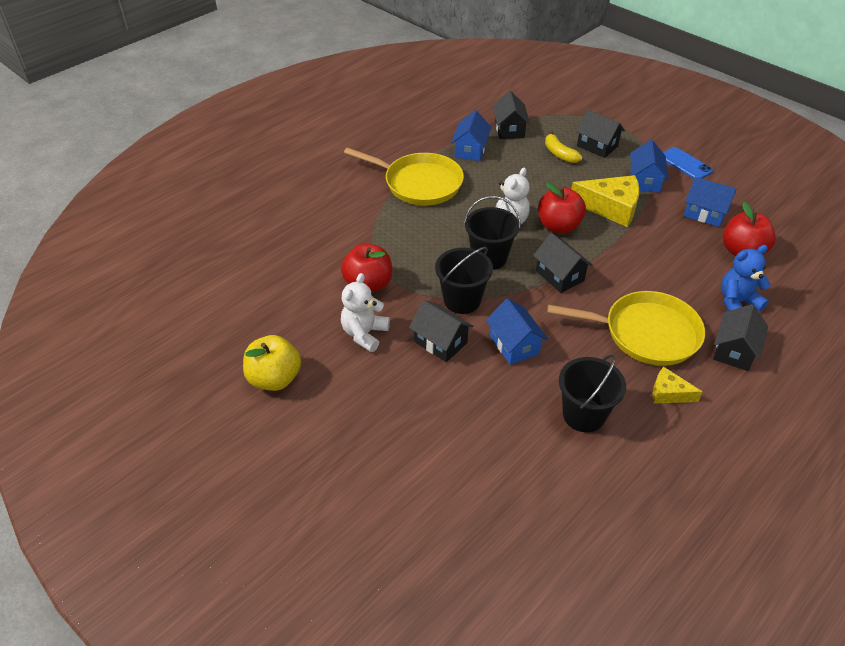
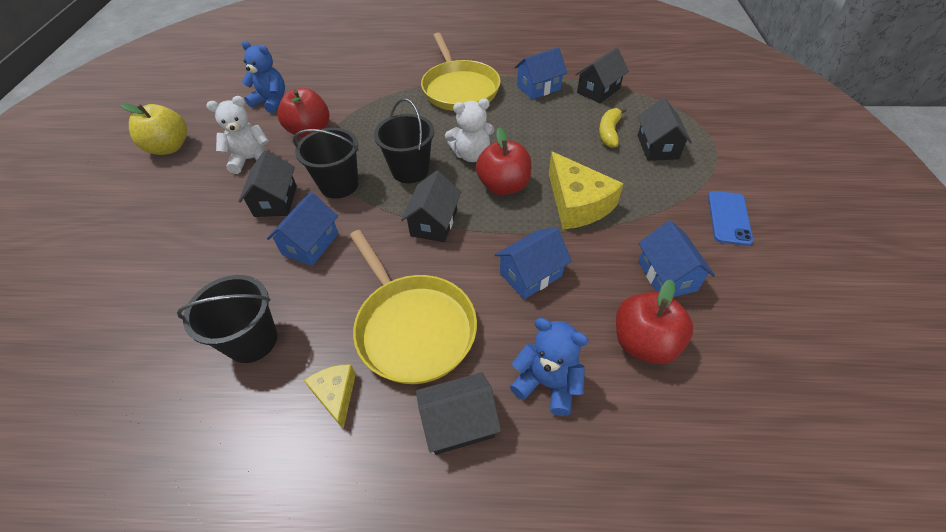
camera: 50 degrees right, 5 degrees up
(289, 287) = (271, 101): none -> blue teddy bear
(645, 181) = (653, 204): blue house -> blue house (530, 274)

